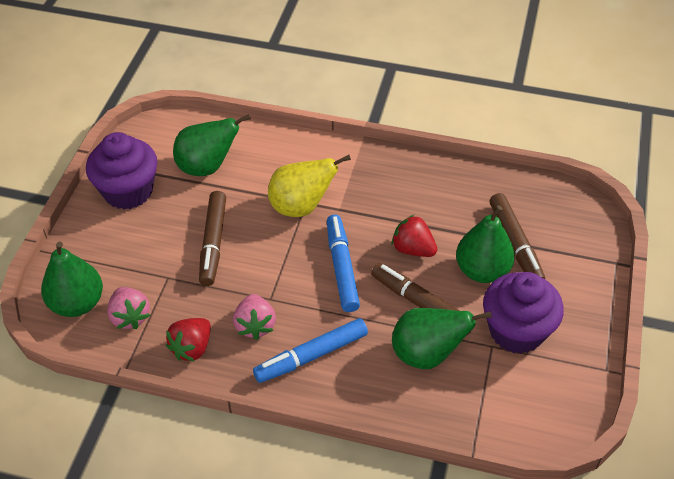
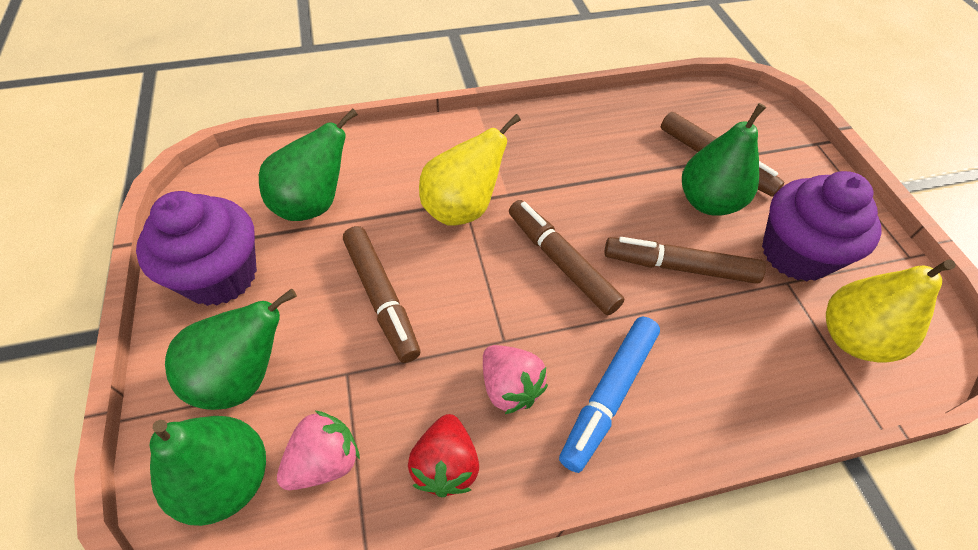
camera: 30 degrees left, 5 degrees up
(130, 317) = (325, 461): pink strawberry -> pink strawberry turned 75 degrees counterclockwise
(342, 267) = (561, 262): blue marker -> brown marker
(413, 249) = (621, 207): red strawberry -> none
(427, 354) = (733, 325): green pear -> green pear (243, 377)
(505, 397) = (852, 338): none -> yellow pear

